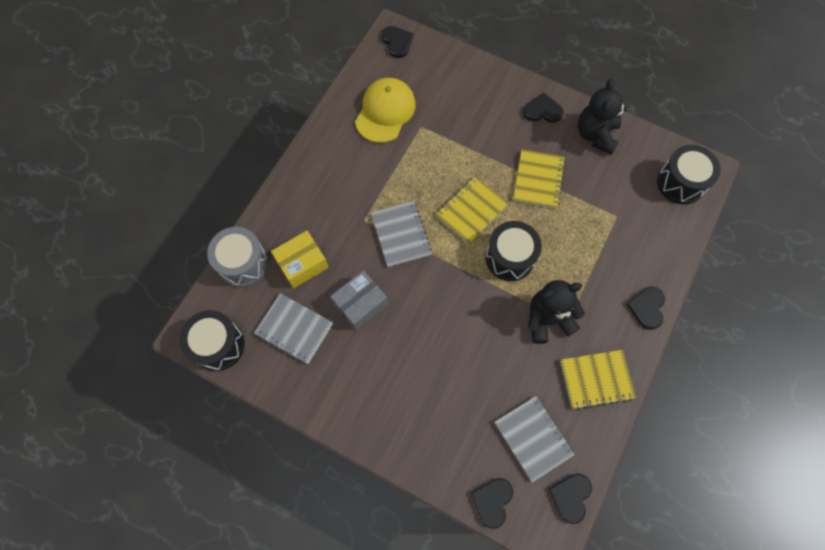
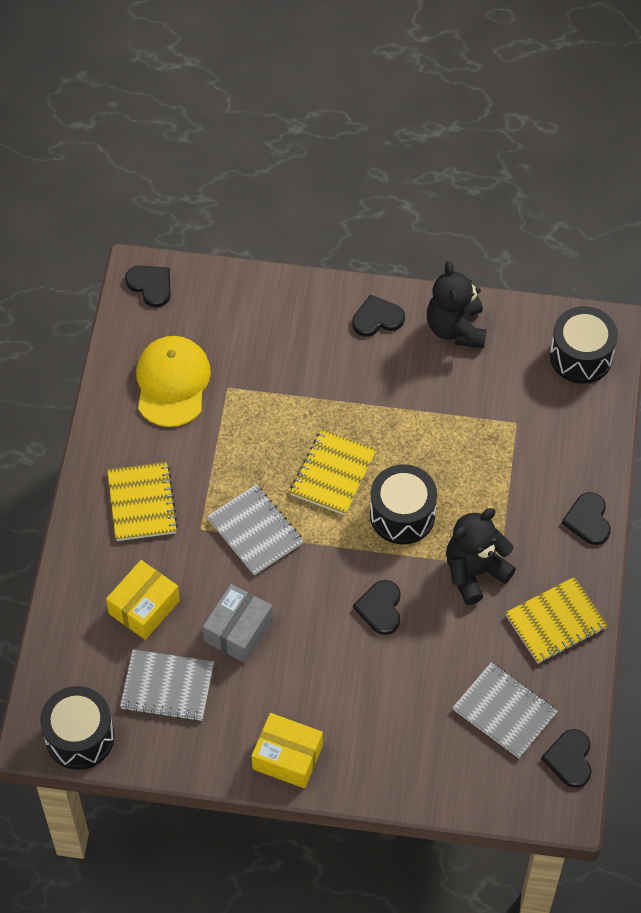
camera: 20 degrees left, 10 degrees down
(243, 263) = (67, 631): grey drum -> none
(358, 415) = (287, 757): none -> yellow box
(492, 501) = (482, 795): black heart -> black heart (380, 608)
(538, 180) = (403, 408): yellow notebook -> yellow notebook (142, 503)

